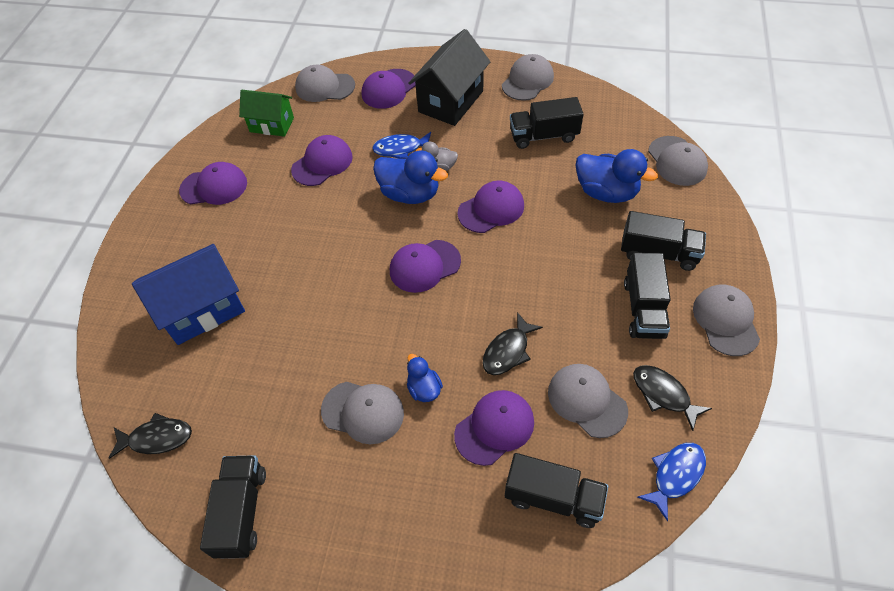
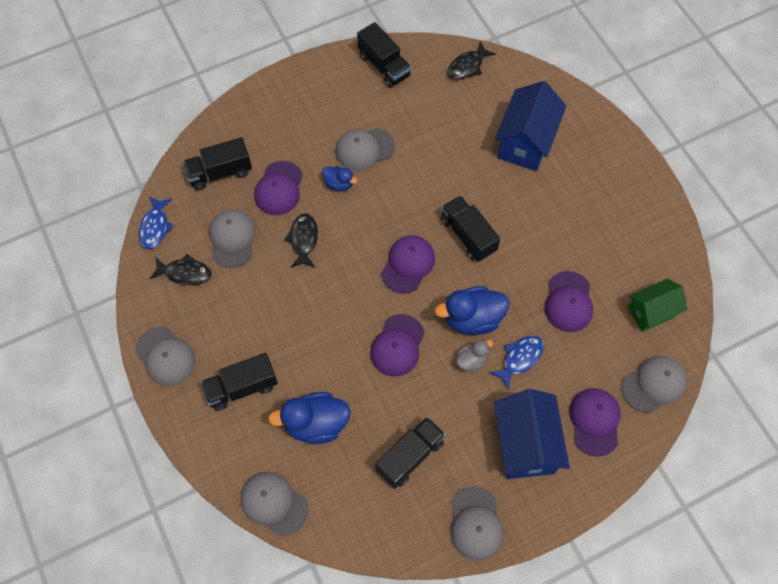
camera: 140 degrees right, 10 degrees up
(214, 187) = (626, 227): purple cap -> none
(451, 101) = (525, 444): black house -> blue house
(586, 401) = (232, 239): grey cap -> grey cap turned 105 degrees counterclockwise
(643, 309) = (229, 329): black truck -> black truck (468, 235)

